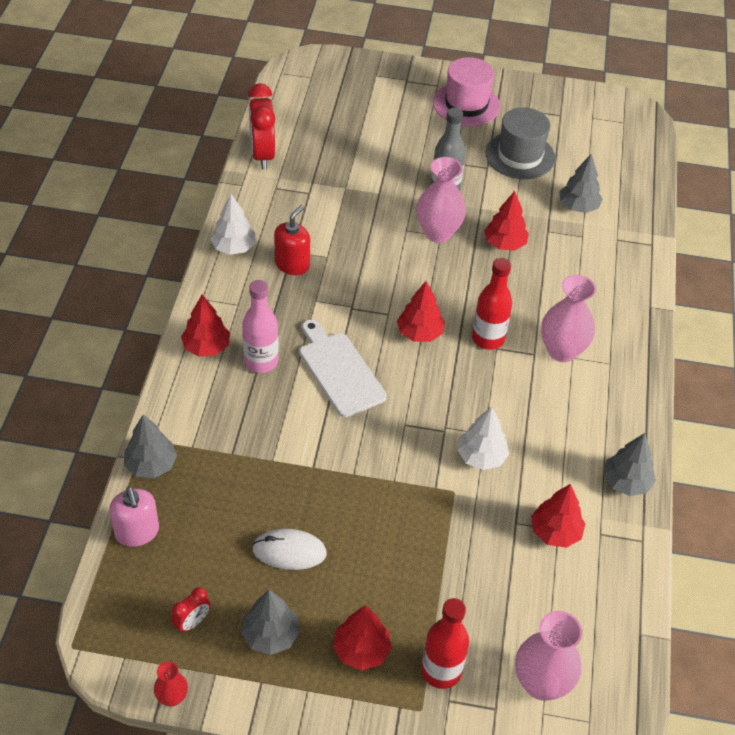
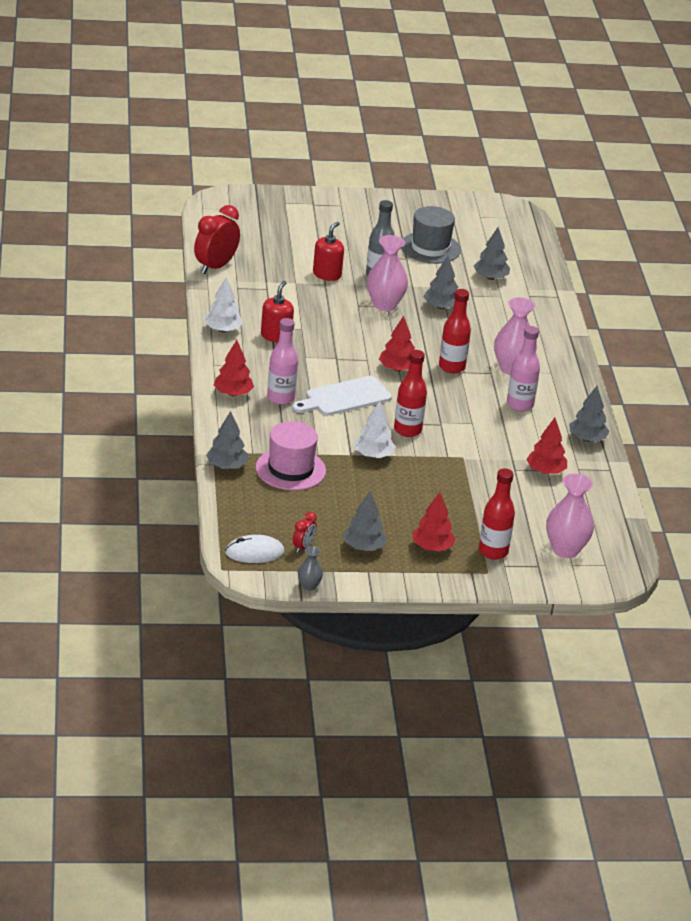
camera: 15 degrees left, 15 degrees down
(137, 532) = (236, 504): pink soap dispenser -> none
(172, 697) = (309, 586): red vase -> grey vase
(262, 155) = (215, 267): red clock -> red clock turned 60 degrees clockwise
(289, 551) = (355, 502): white mouse -> white mouse (254, 552)
(339, 371) = (344, 397): white cutting board -> white cutting board turned 75 degrees counterclockwise
(386, 180) = (327, 274): none -> red soap dispenser
(399, 435) = (407, 430): none -> red bottle
(466, 104) = (371, 216): pink hat -> pink hat (290, 469)
(481, 457) = (475, 436): white tree -> white tree (373, 455)
(504, 244) = (441, 307): red tree -> grey tree
(555, 412) = (520, 405): none -> pink bottle

